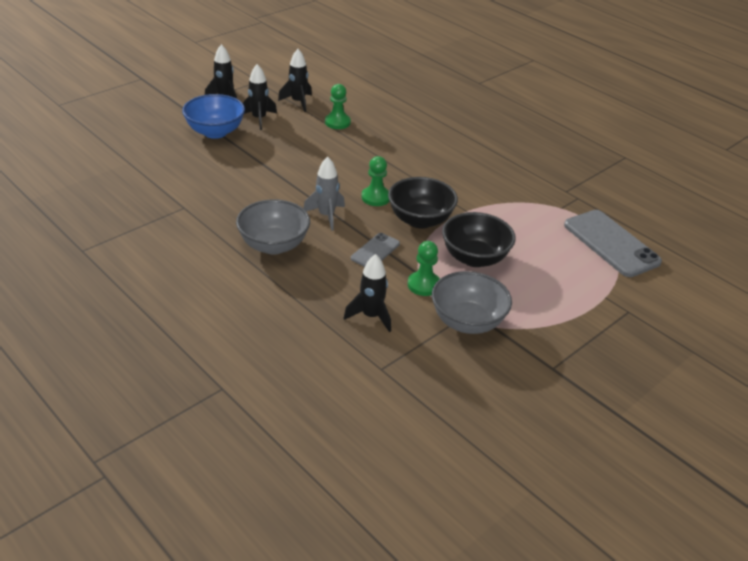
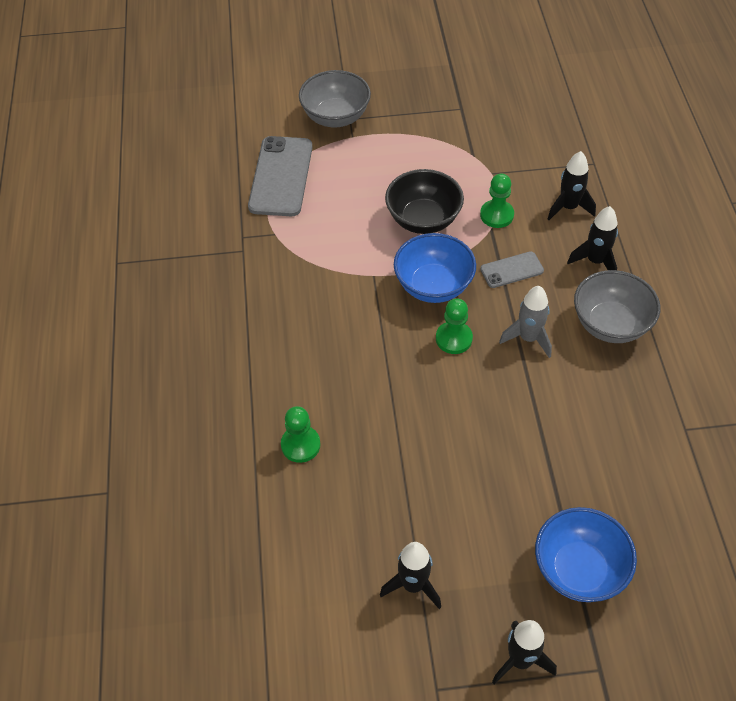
camera: 140 degrees left, 15 degrees up
(259, 119) = (498, 570): black rocket -> black rocket (595, 261)
(337, 122) = (392, 502): green pawn -> green pawn (300, 445)
(420, 220) = (433, 286): black bowl -> blue bowl
(467, 322) = (491, 167): grey bowl -> grey bowl (336, 117)

